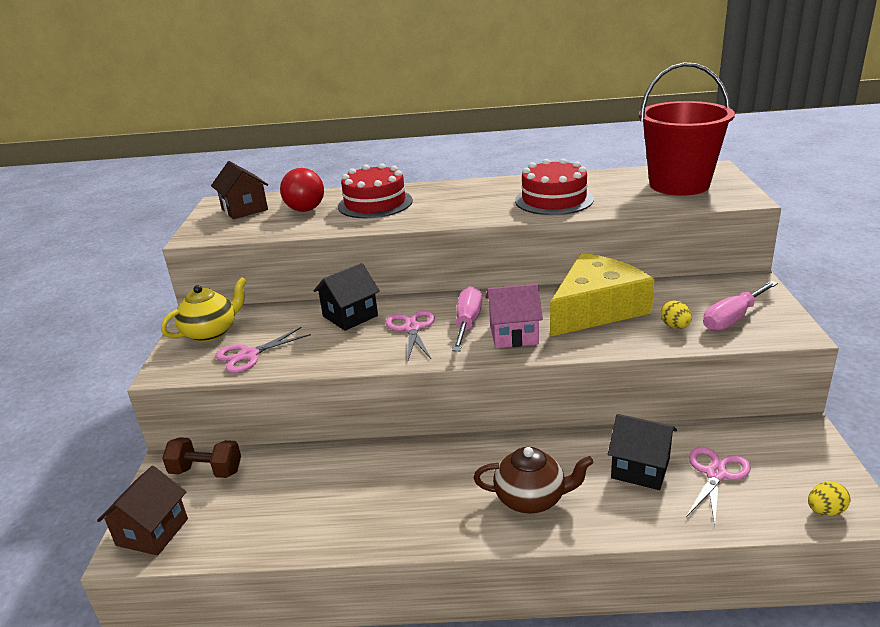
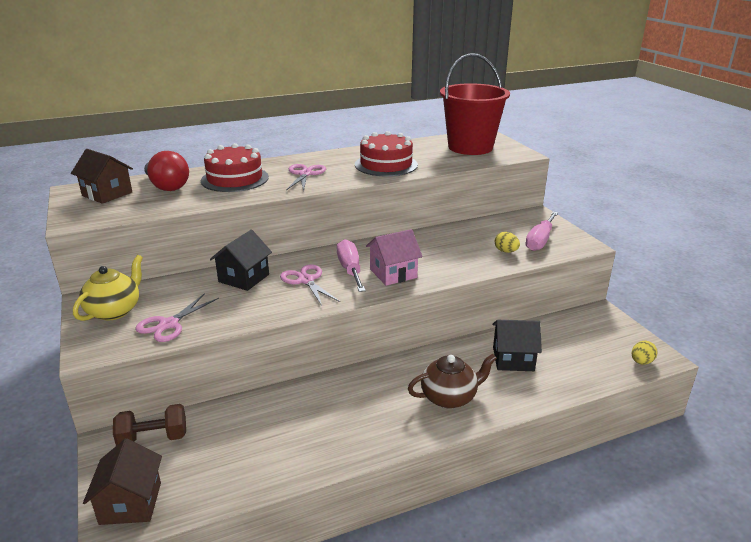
camera: 25 degrees left, 0 degrees up
(596, 309) = (442, 246): yellow cheese -> none
(716, 474) = (564, 352): pink scissors -> pink scissors (305, 174)

